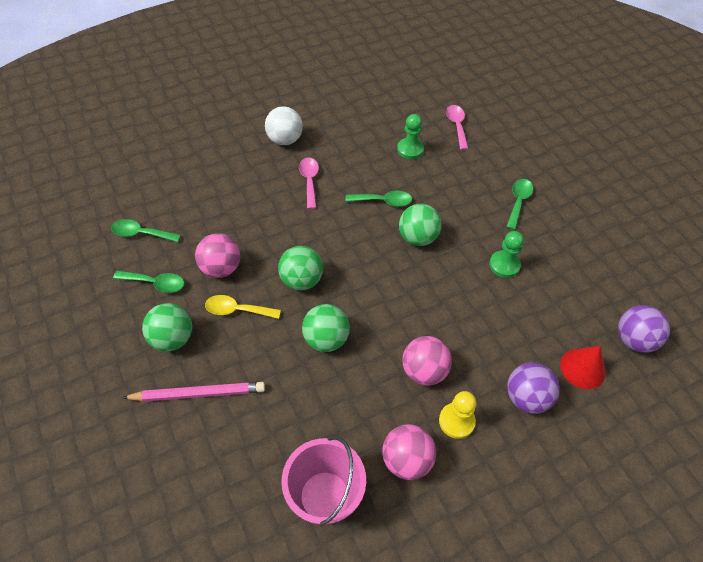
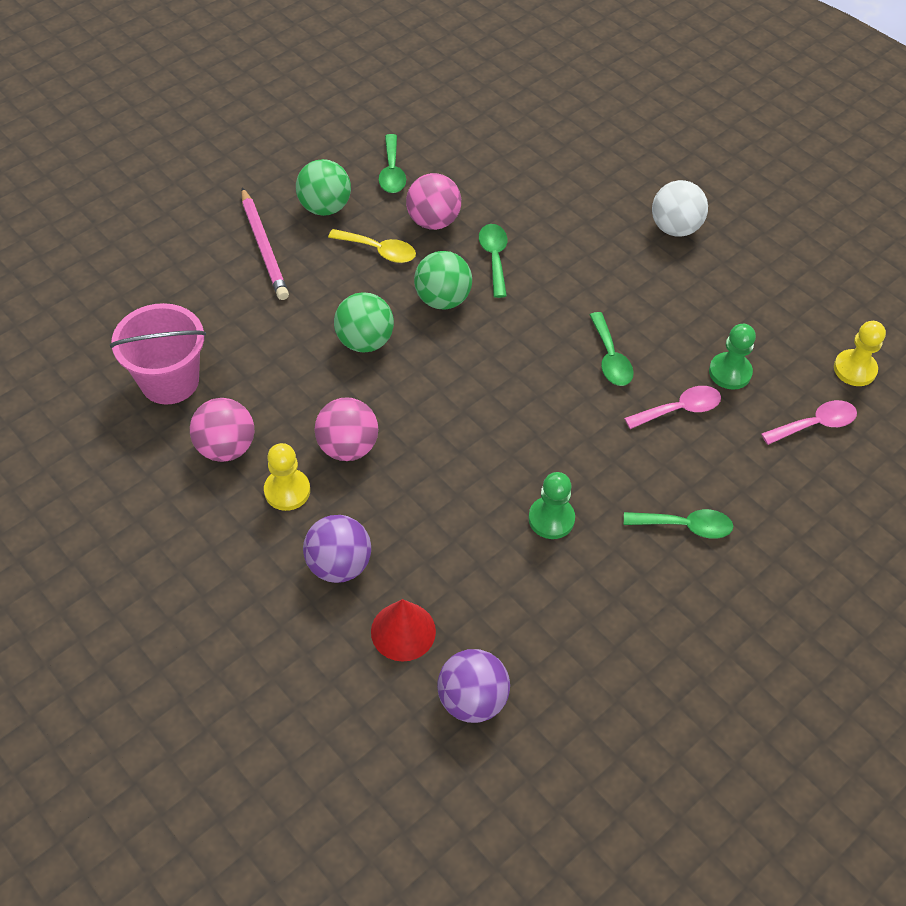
camera: 75 degrees right, 0 degrees up
(141, 233) = (456, 139): green spoon -> green spoon (494, 257)
(237, 310) = (379, 251): yellow spoon -> yellow spoon turned 120 degrees clockwise
(309, 181) = (611, 271): pink spoon -> pink spoon (679, 409)
(417, 238) = (560, 408): green ball -> none
(422, 98) = (854, 369): none -> yellow pawn

